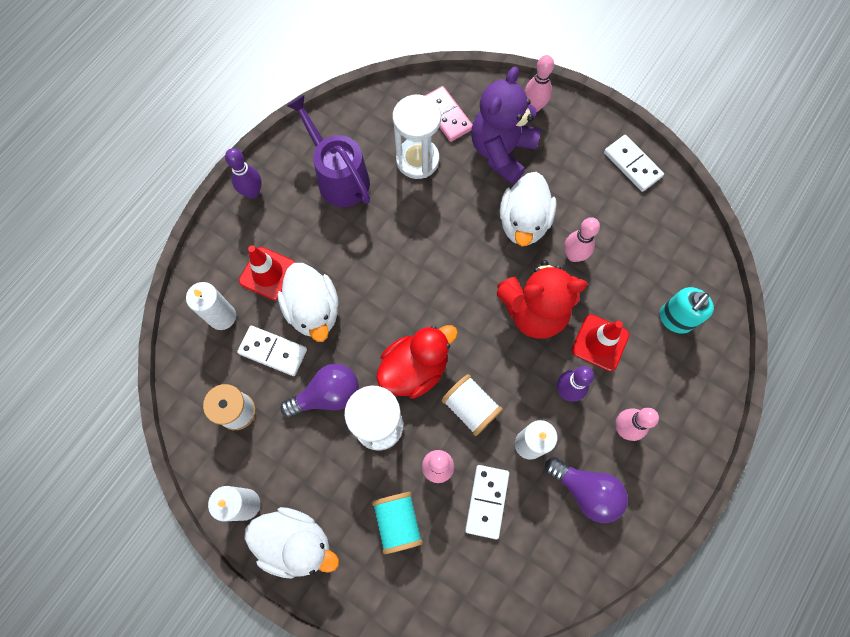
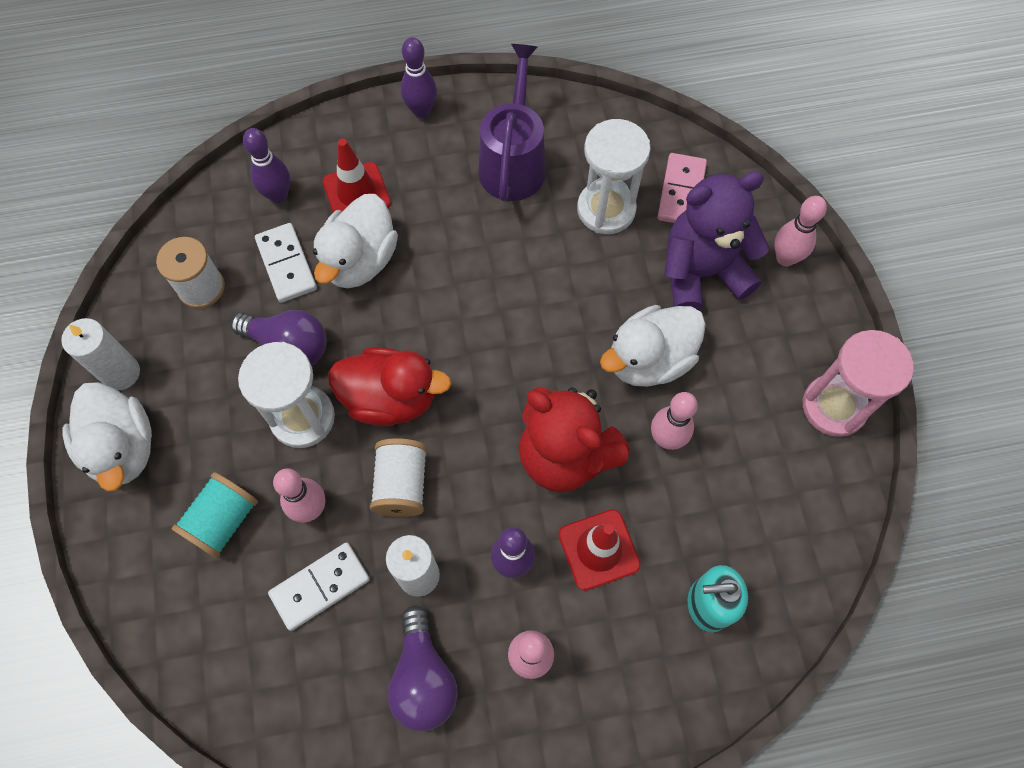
camera: 45 degrees right, 5 degrees down
(222, 316) = (278, 195): white candle -> purple bowling pin
(632, 164) = (834, 407): white domino -> pink hourglass

